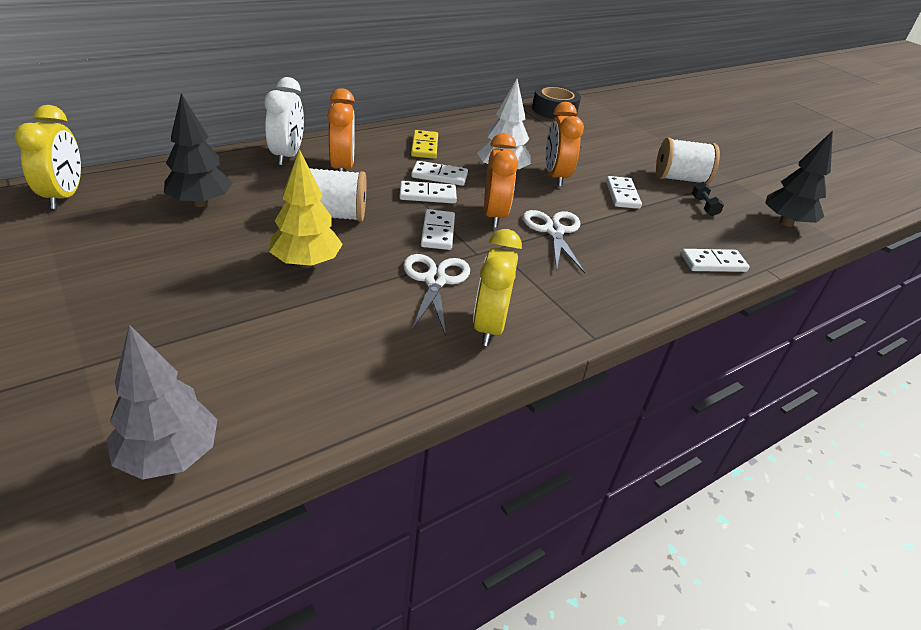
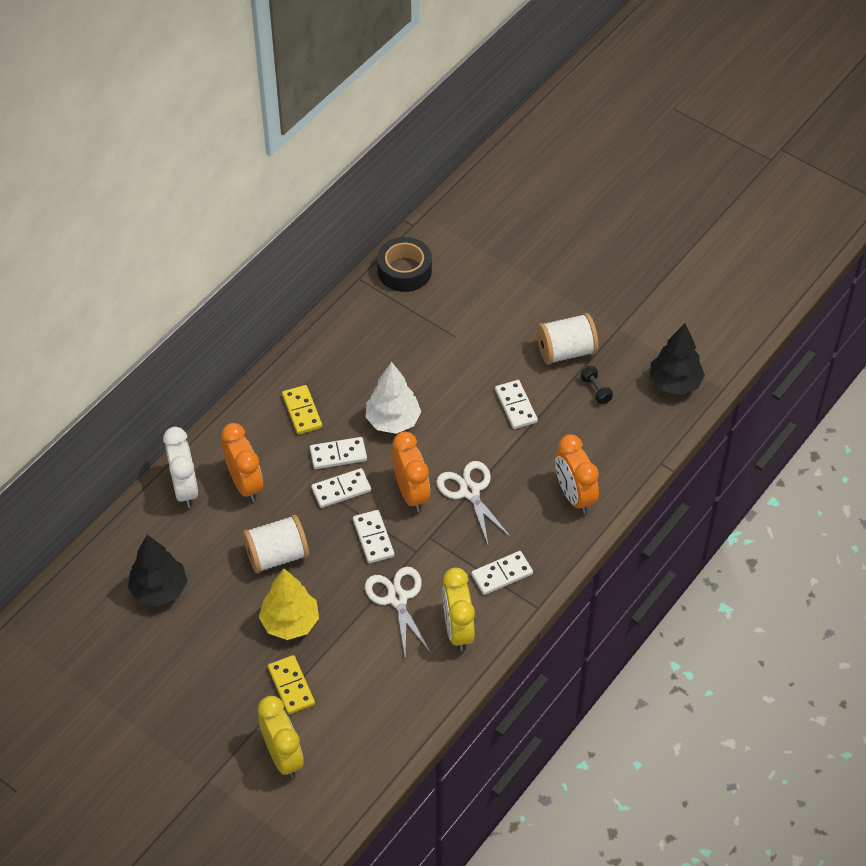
camera: 15 degrees left, 15 degrees up
(64, 196) = (45, 632): yellow clock -> yellow clock (283, 756)
(169, 456) = (311, 817): grey tree -> none
(263, 312) = (291, 686): none -> yellow domino
(555, 177) = (445, 405): orange clock -> orange clock (574, 495)
(713, 263) = (615, 475): white domino -> white domino (502, 574)

